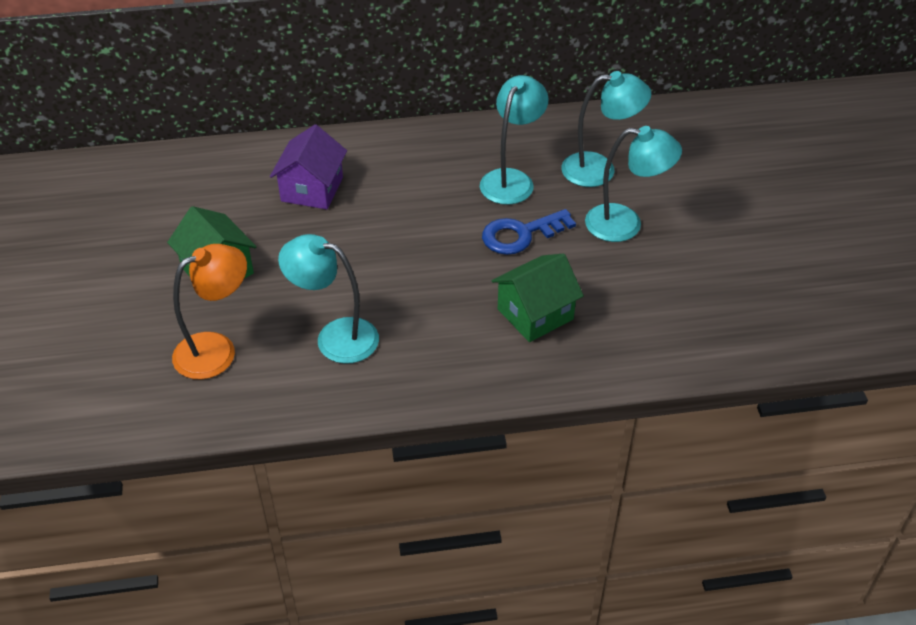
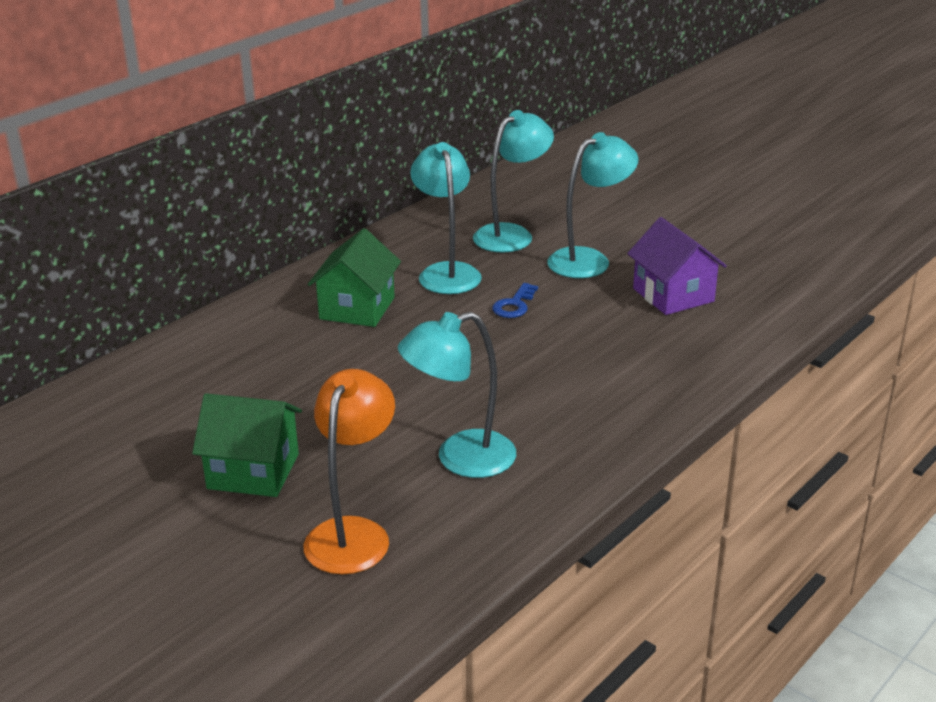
camera: 40 degrees left, 15 degrees down
(312, 189) = (260, 362): purple house -> purple house (673, 295)
(521, 235) = (514, 305): blue key -> blue key, size x0.61
(535, 314) = (612, 351): green house -> green house (357, 308)

